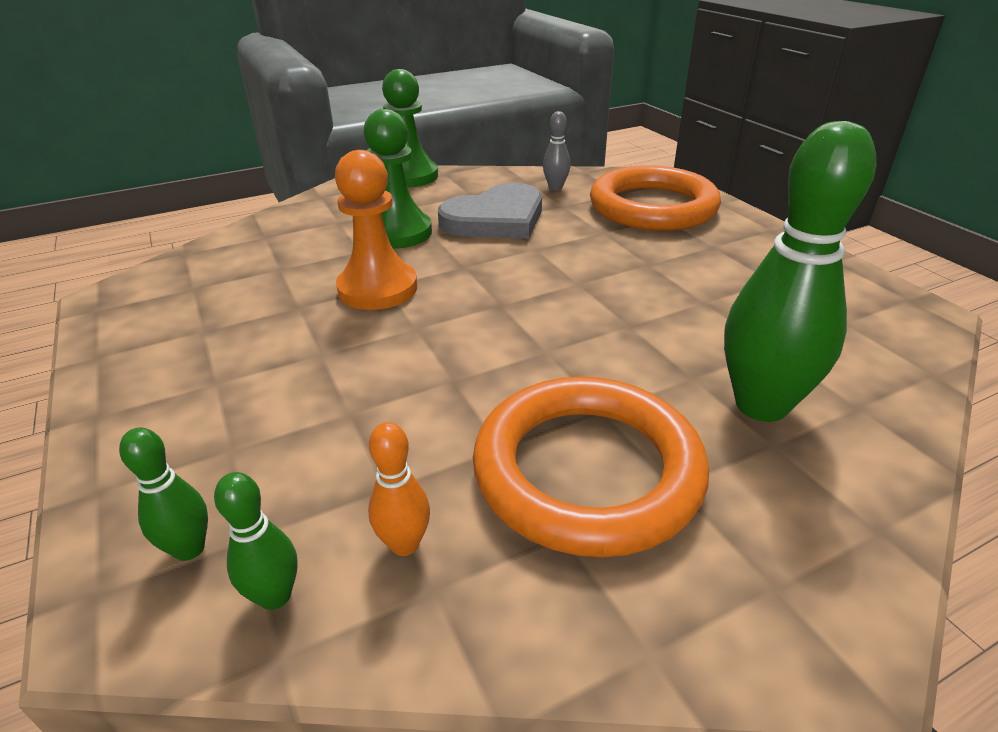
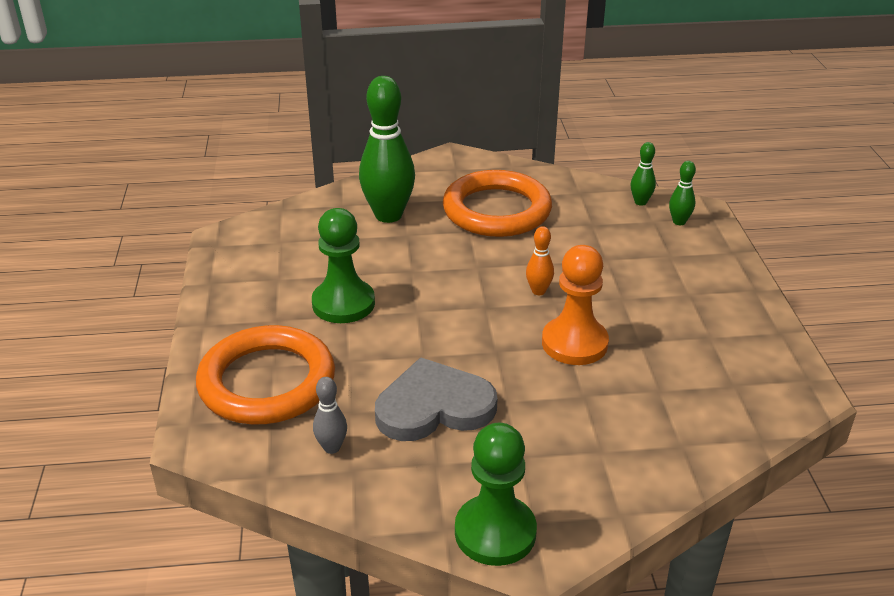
camera: 160 degrees left, 0 degrees up
(397, 233) = (541, 411): green pawn -> green pawn (343, 303)
(404, 544) = (587, 205): orange bowling pin -> orange bowling pin (538, 291)

